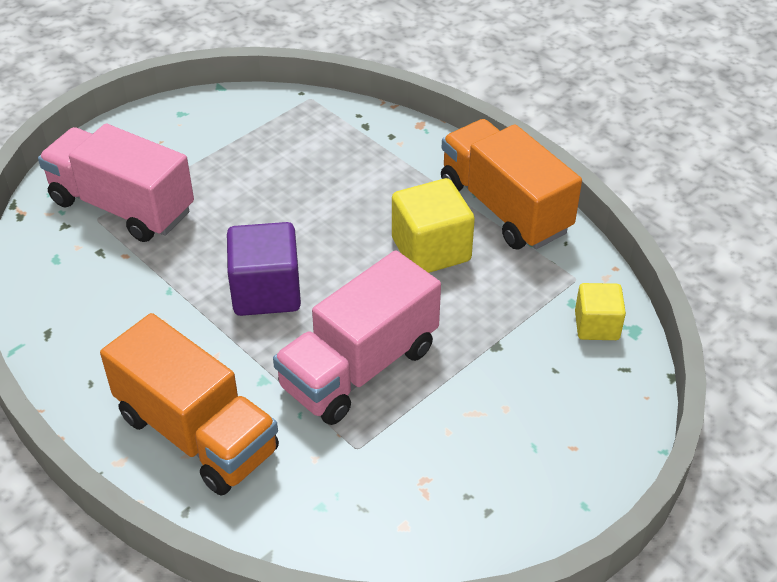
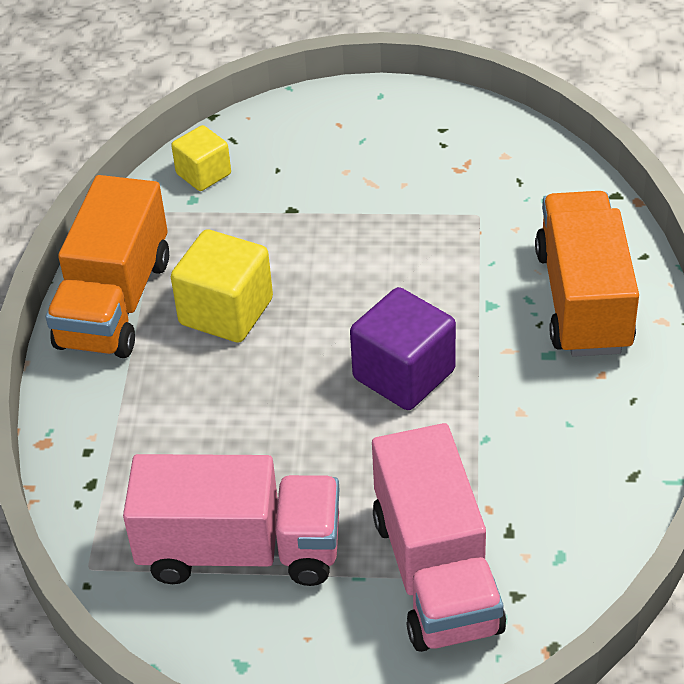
camera: 130 degrees left, 0 degrees up
(359, 367) = (408, 263): pink truck -> pink truck (240, 550)

